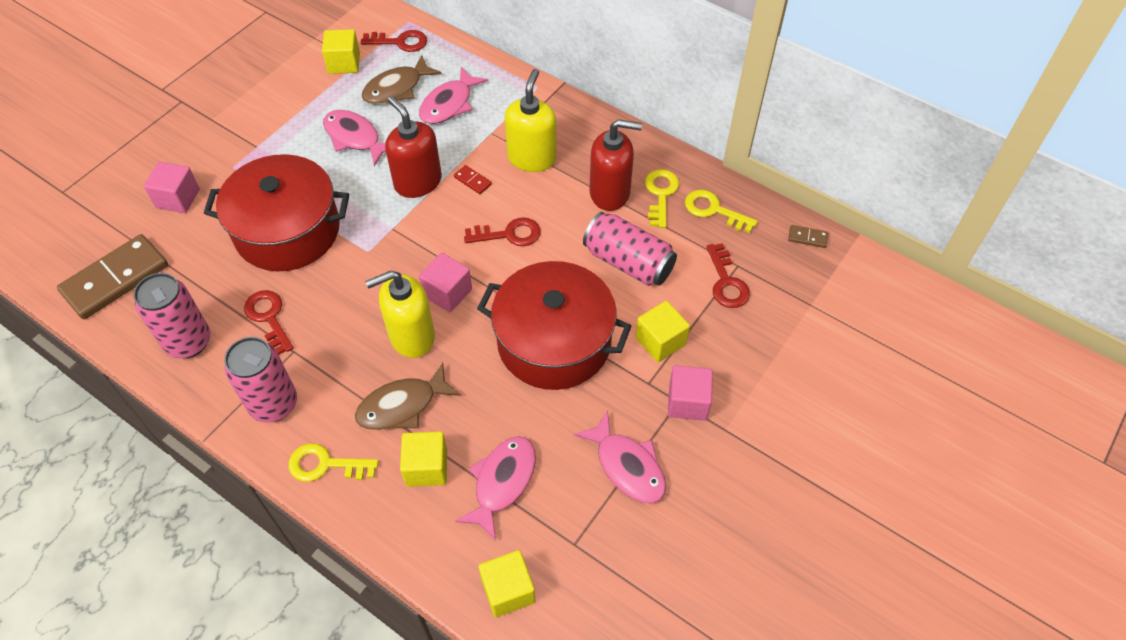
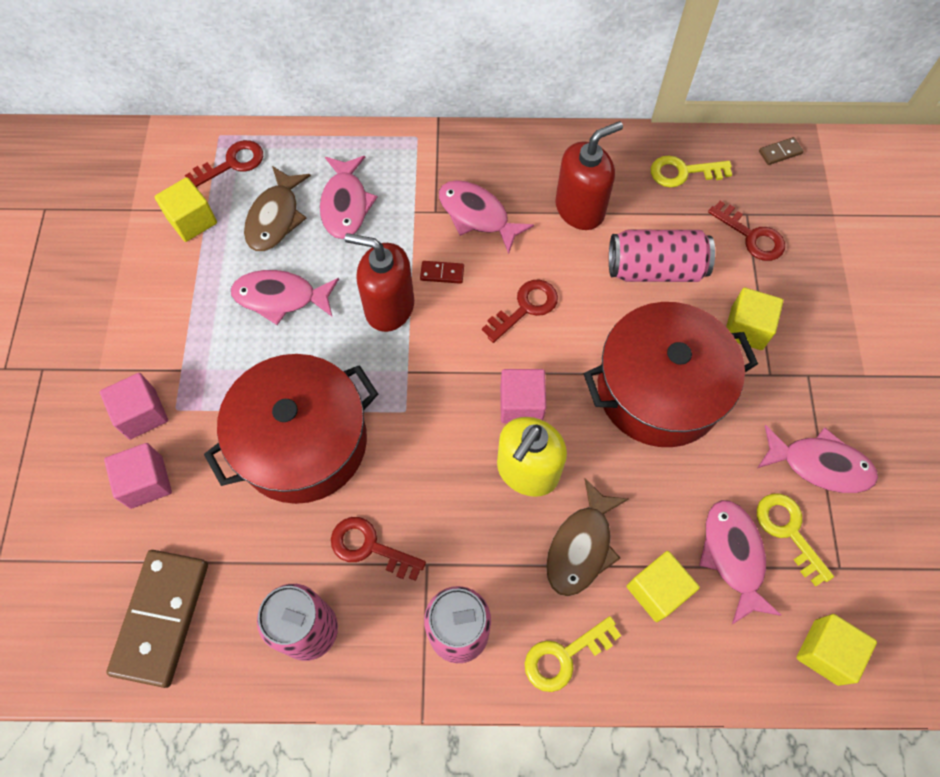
camera: 35 degrees left, 10 degrees up
(532, 158) = (477, 215): yellow soap dispenser -> pink fish
(661, 194) = (625, 184): yellow key -> yellow key (789, 531)
(687, 402) = (816, 371): pink cube -> pink cube (142, 414)

